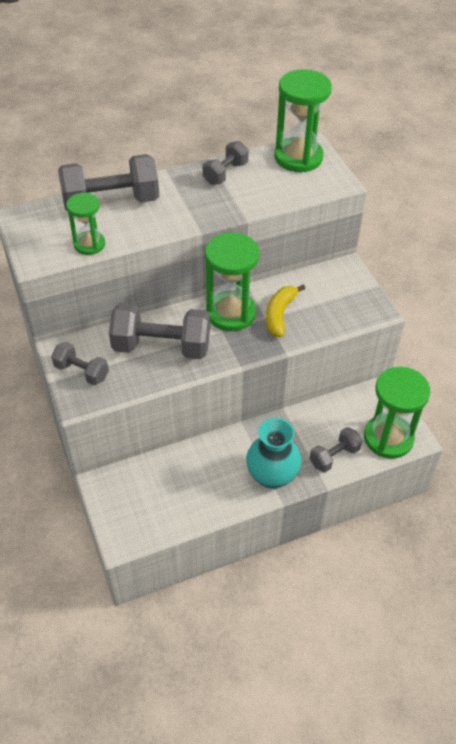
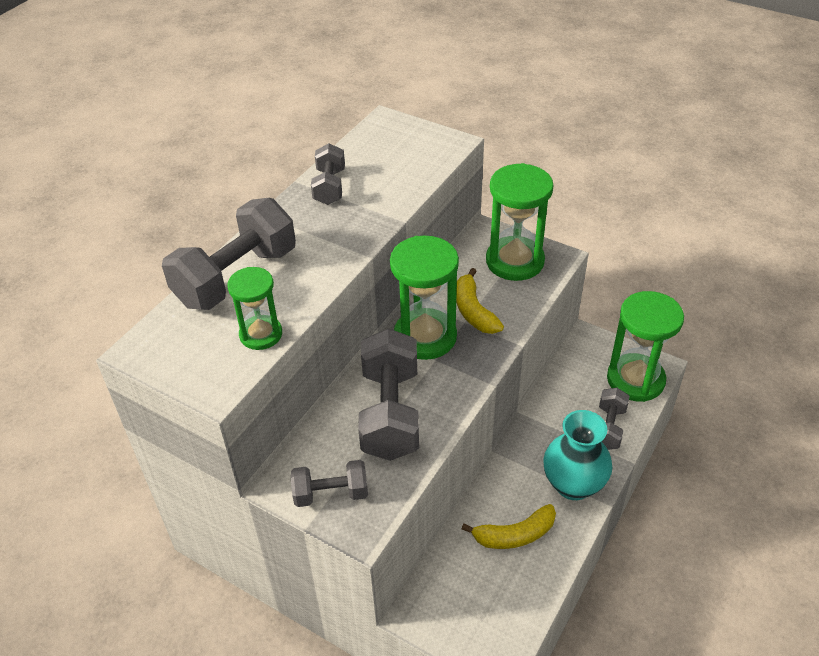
camera: 35 degrees left, 5 degrees down
(161, 347) = (390, 413): grey dumbbell -> grey dumbbell turned 60 degrees counterclockwise
(203, 480) = (514, 535): none -> yellow banana
(298, 157) = (386, 137): green hourglass -> green hourglass (515, 261)

